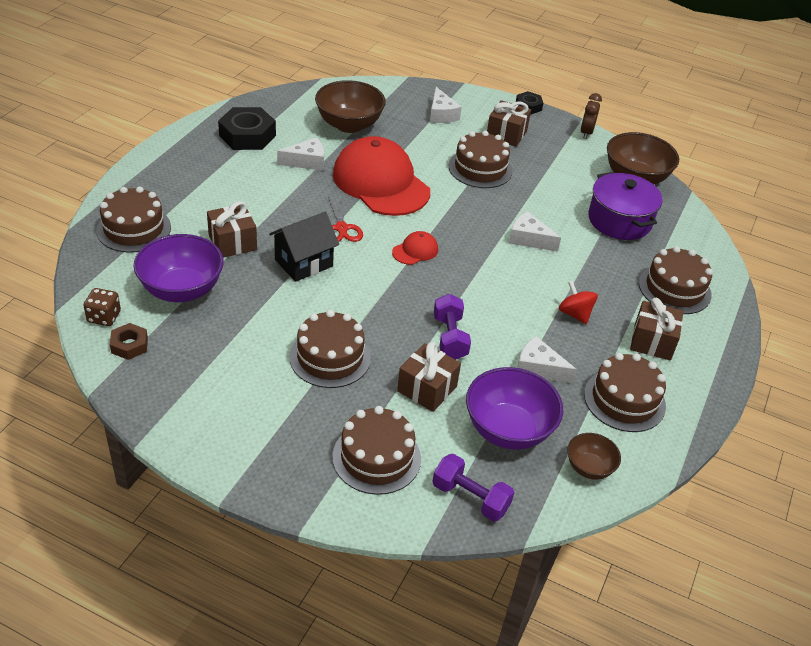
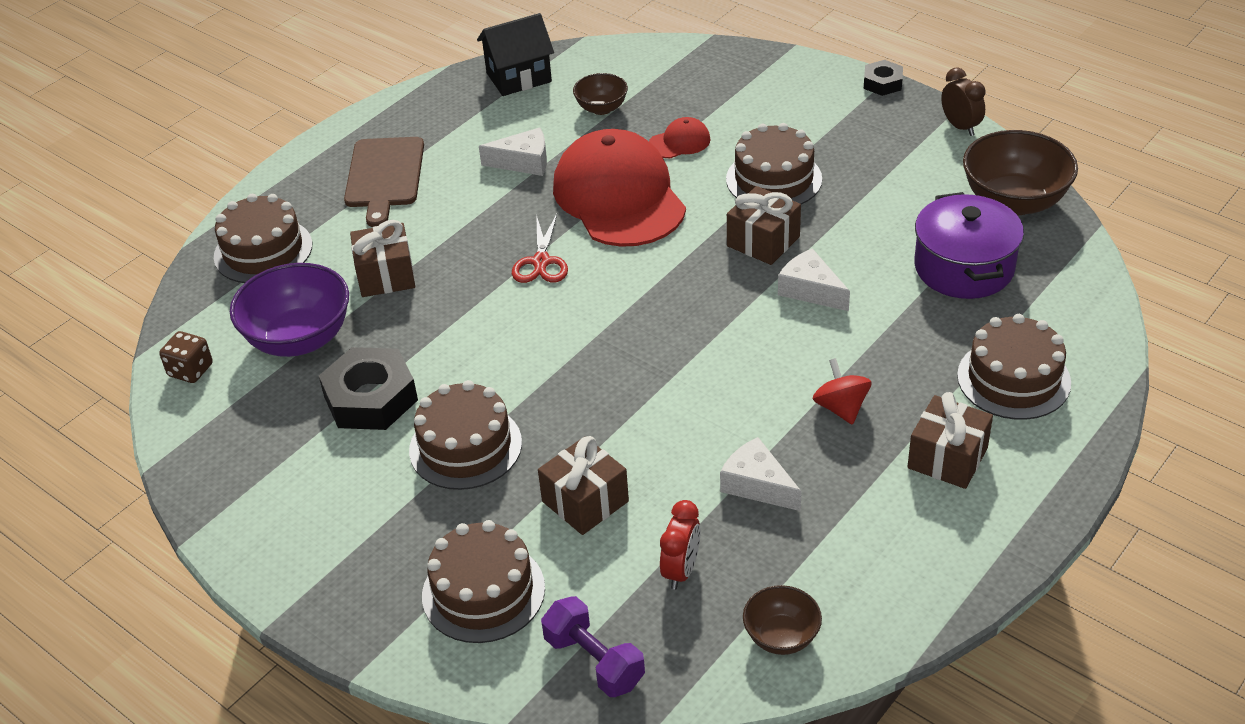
camera: 20 degrees right, 0 degrees up
(129, 345) = (211, 410): brown nut -> none
(209, 174) = (384, 176): none -> brown cutting board
(247, 135) = (453, 121): black nut -> black nut (371, 398)
(304, 263) = (472, 310): black house -> black house (519, 77)
(349, 125) = (601, 108): brown bowl -> brown bowl, size x0.54
(415, 250) = (635, 300): red cap -> red cap (679, 142)
(441, 114) = (743, 94): white cheese -> none
(450, 337) = (642, 430): purple dumbbell -> none
(506, 134) = (832, 126): brown gift -> brown gift (763, 241)
(508, 430) = (681, 570): purple bowl -> red clock
(586, 133) = (960, 127): brown clock -> brown clock turned 120 degrees clockwise
(624, 400) = (871, 542): brown cake -> none

